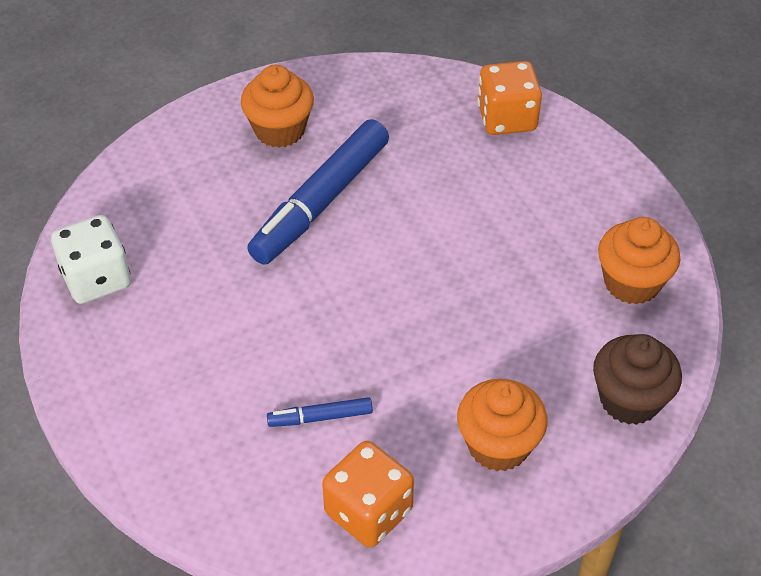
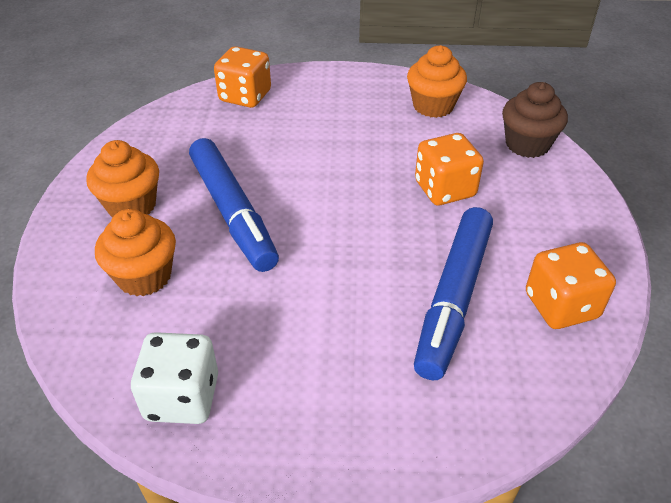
camera: 60 degrees left, 5 degrees down
(320, 417) = (453, 298): blue marker -> blue marker, size x2.23
(482, 351) = (444, 189): none -> orange dice
(498, 445) = (533, 214): orange cupcake -> orange cupcake (144, 276)

